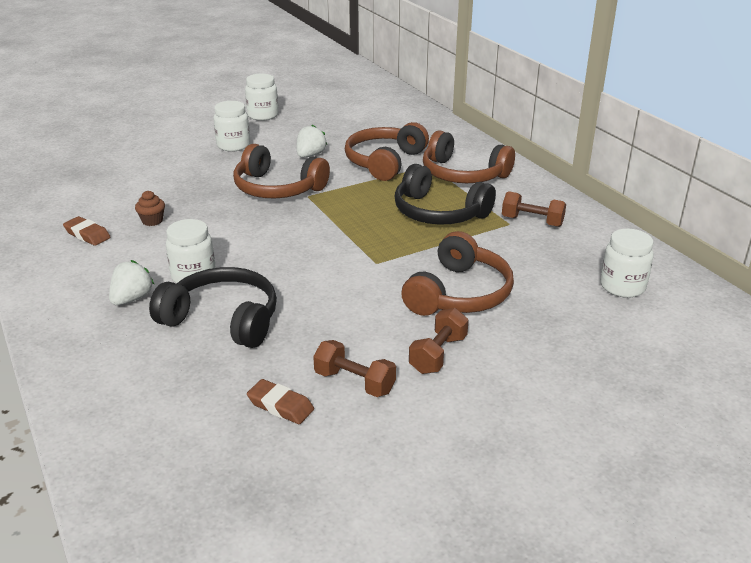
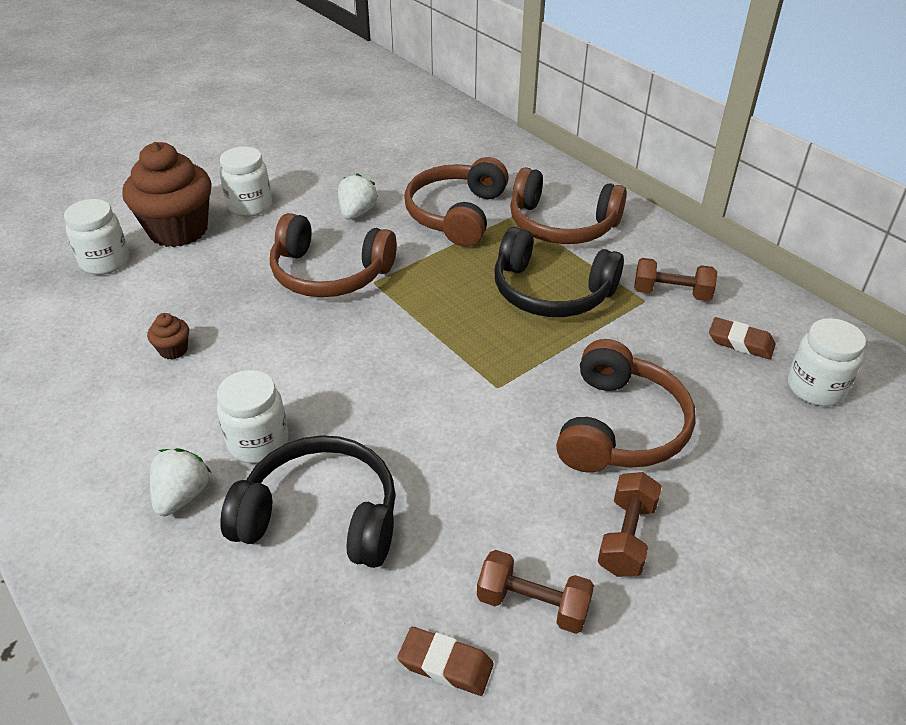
camera: 10 degrees left, 10 degrees up
(87, 234) = (87, 385): brown eraser -> brown eraser (740, 342)
(178, 155) = (178, 230): none -> brown cupcake
(263, 115) = (275, 151): white jar -> white jar (105, 262)

